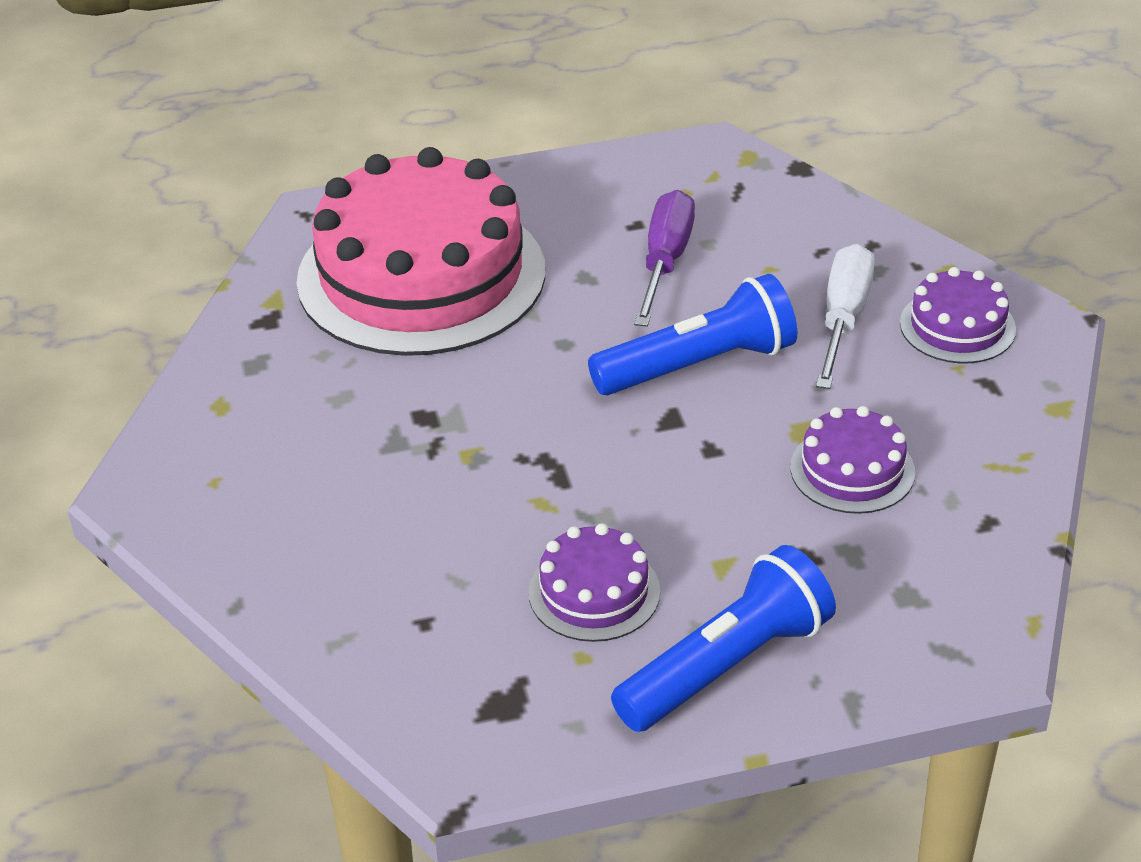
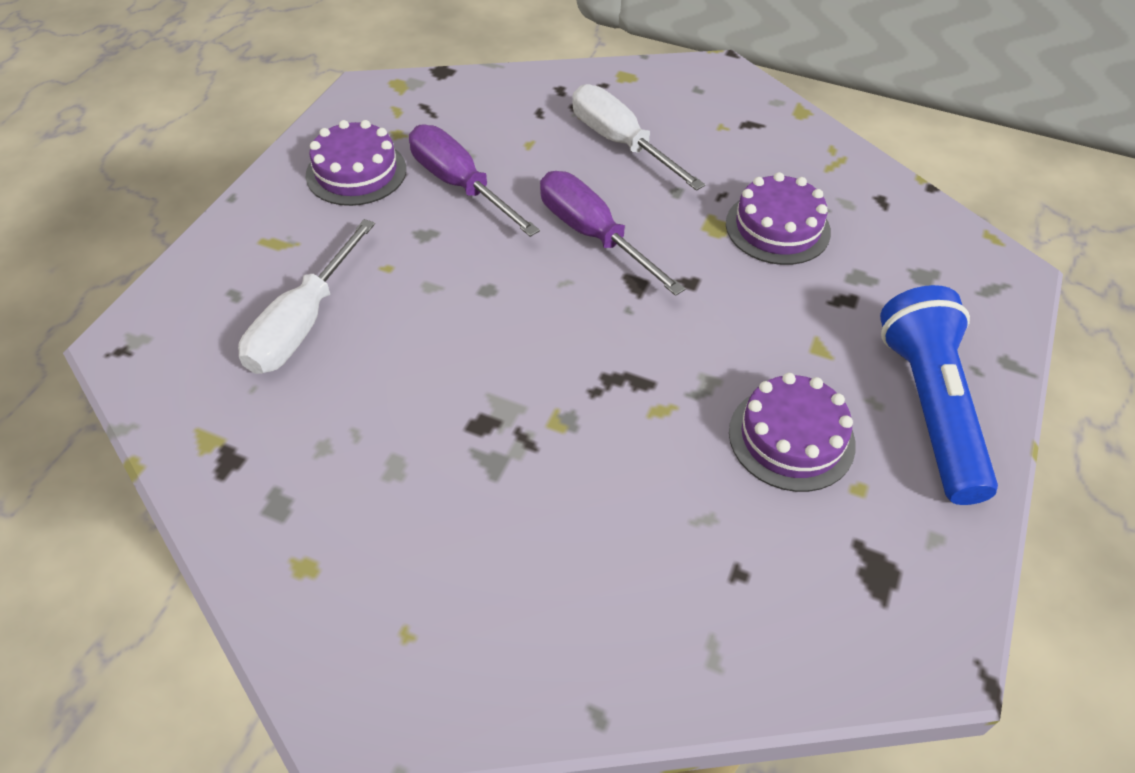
camera: 55 degrees left, 10 degrees up
(421, 275) = (303, 323): pink cake -> white screwdriver
(698, 365) = (593, 235): blue flashlight -> purple screwdriver
(957, 326) = (682, 103): purple cake -> purple cake (356, 172)

